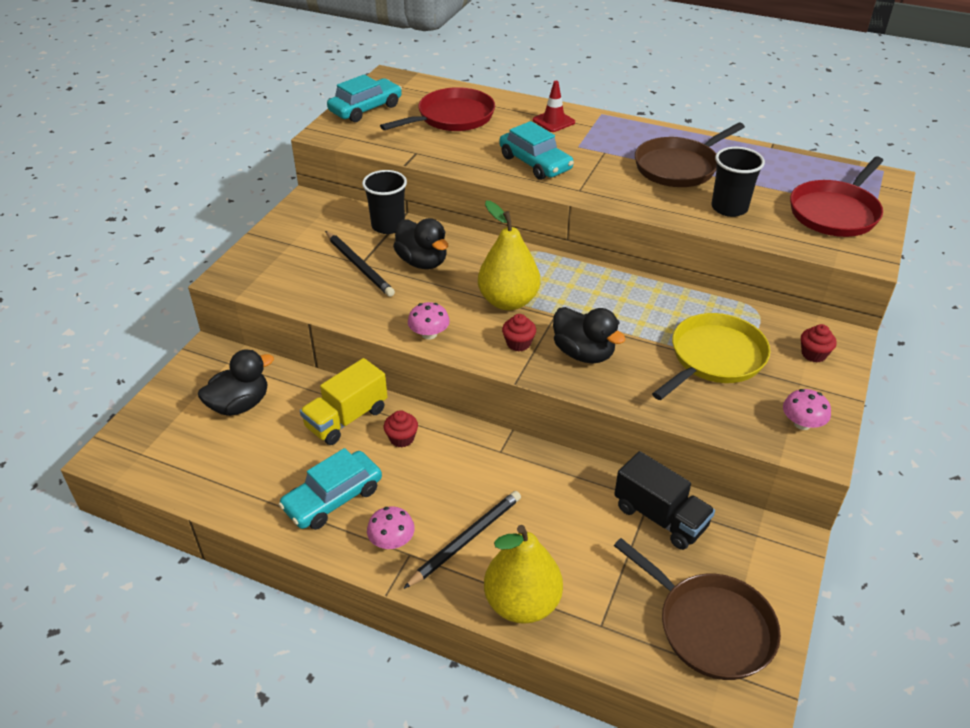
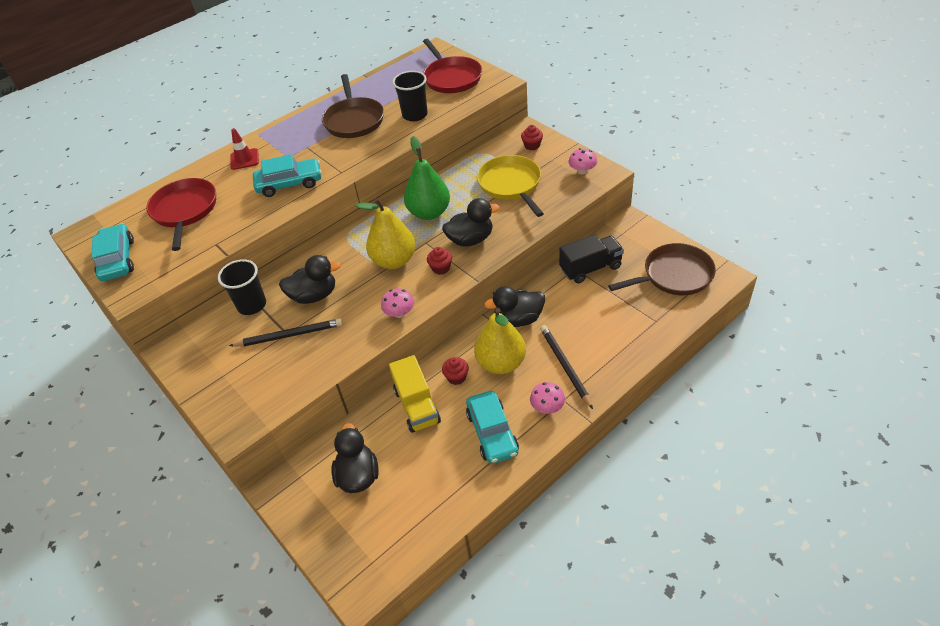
camera: 60 degrees left, 5 degrees up
(522, 467) = (518, 319): none -> black duck
(522, 603) = (626, 352): yellow pear -> yellow pear (501, 363)
(607, 302) = (429, 213): none -> green pear

